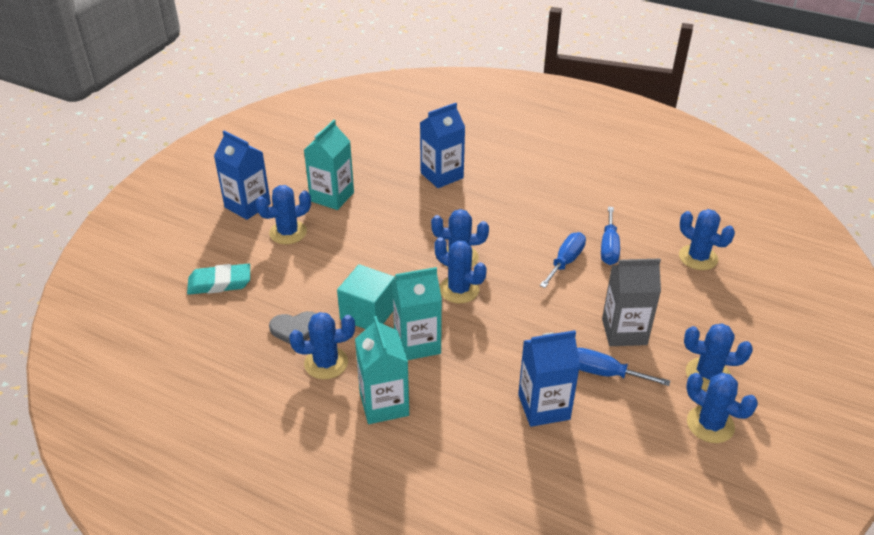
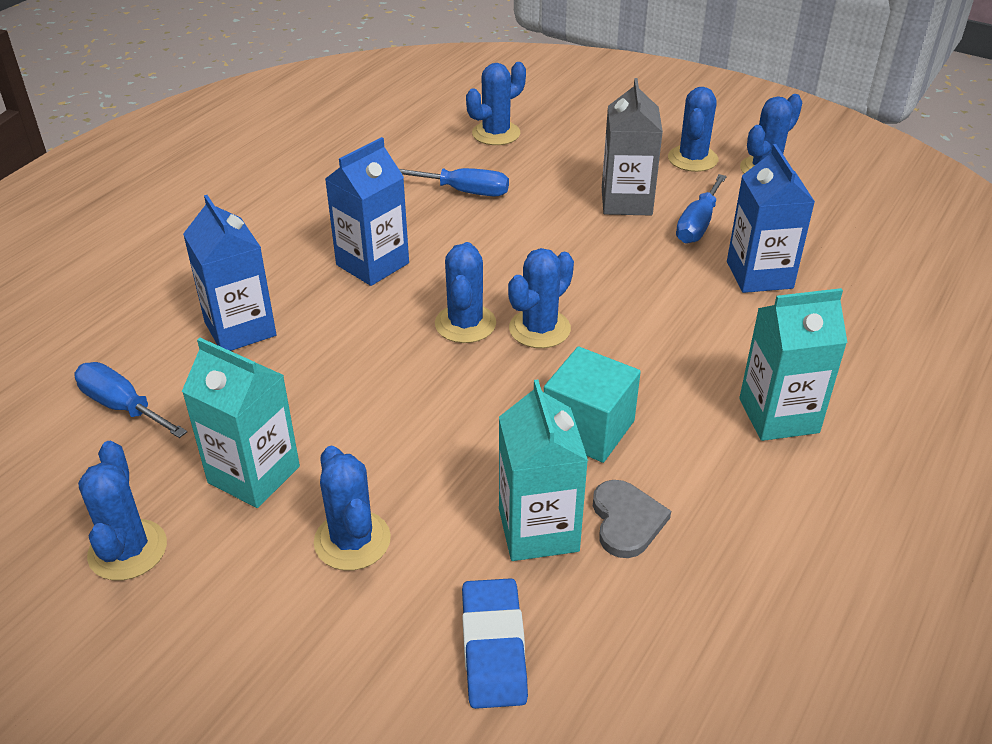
camera: 85 degrees left, 0 degrees up
(220, 283) = (493, 648): turquoise eraser -> blue eraser
(247, 205) = (239, 616): blue carton -> blue carton (372, 264)
(326, 363) = (703, 480): blue cactus -> blue cactus (128, 550)
(417, 343) = (654, 377): turquoise carton -> turquoise carton (538, 530)
(565, 261) = (489, 229): blue screwdriver -> blue screwdriver (122, 406)

